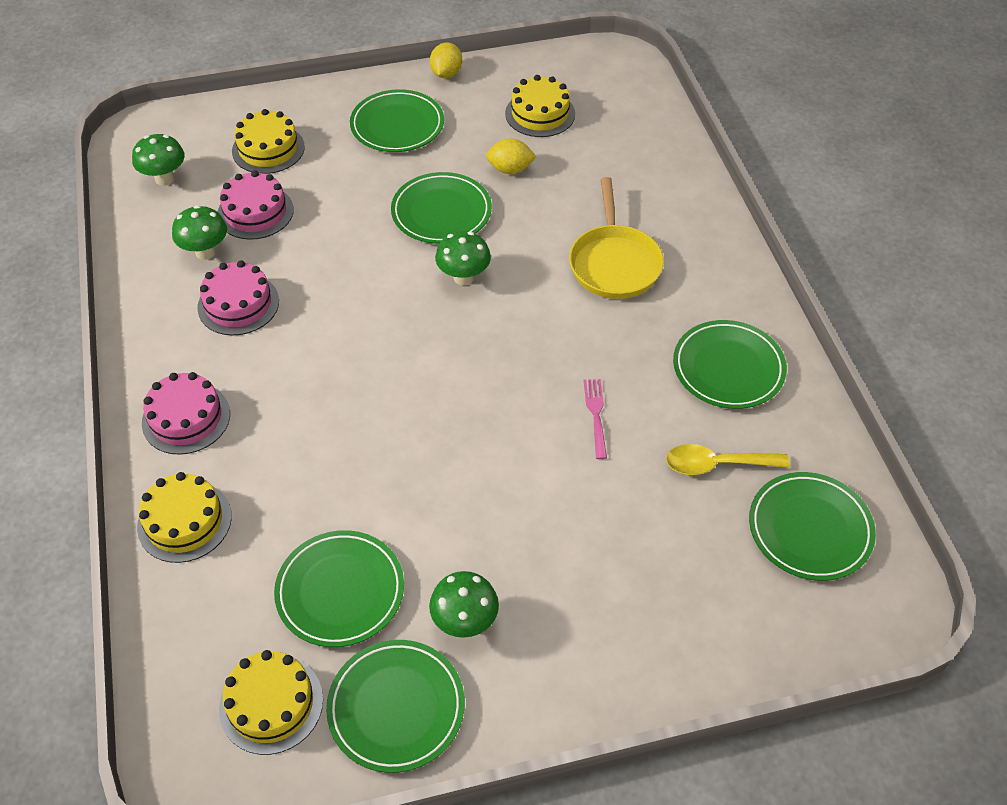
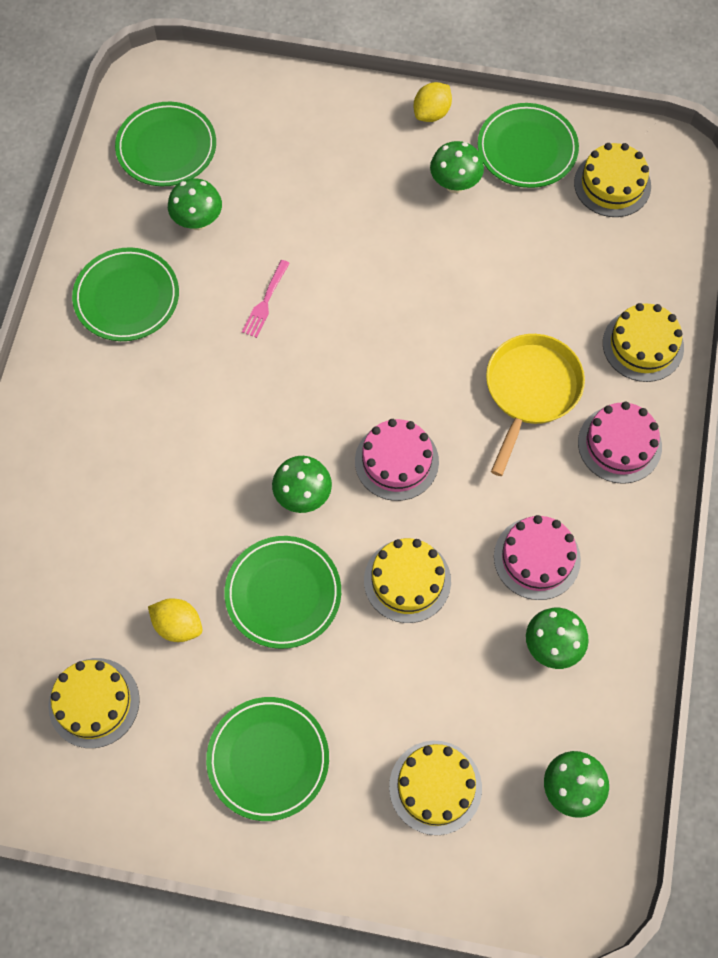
camera: 155 degrees left, 15 degrees up
(255, 212) = (482, 684): pink cake -> pink cake (396, 461)
(340, 591) = (537, 241): green plate -> none
(344, 253) = (407, 580): none -> yellow cake
(446, 73) = (164, 833): yellow lemon -> yellow lemon (431, 113)
(614, 263) = (149, 450): yellow pan -> yellow pan (530, 391)
(716, 464) = (198, 221): yellow spoon -> green mushroom

